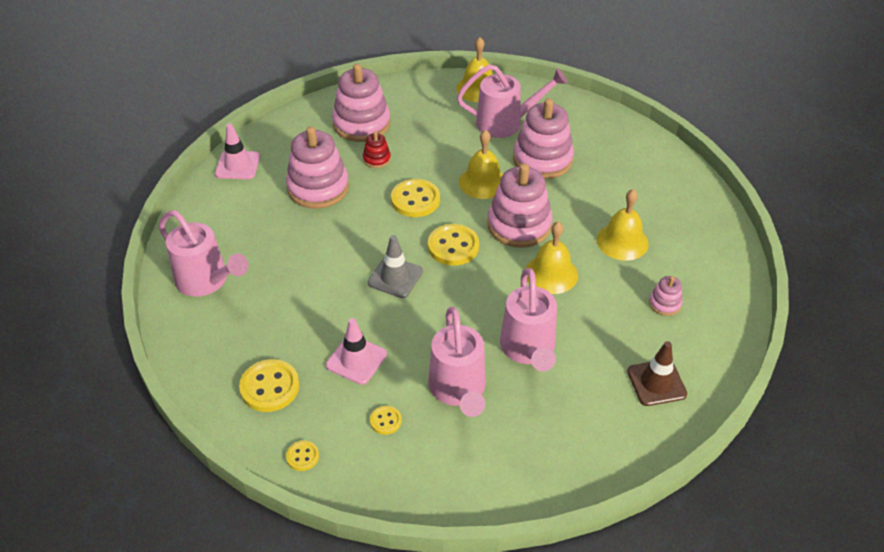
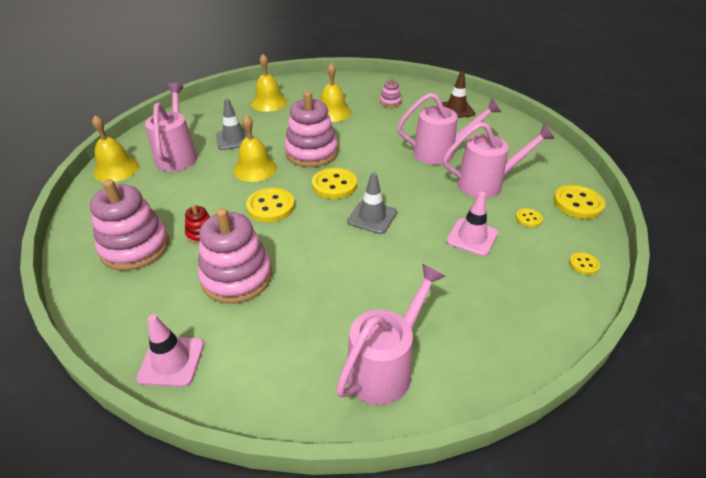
camera: 90 degrees left, 5 degrees down
(270, 387) = (520, 293): yellow button -> yellow button (577, 203)
(542, 159) = (234, 139): pink stacking toy -> grey traffic cone
(551, 274) = (365, 141): yellow bell -> yellow bell (269, 102)

